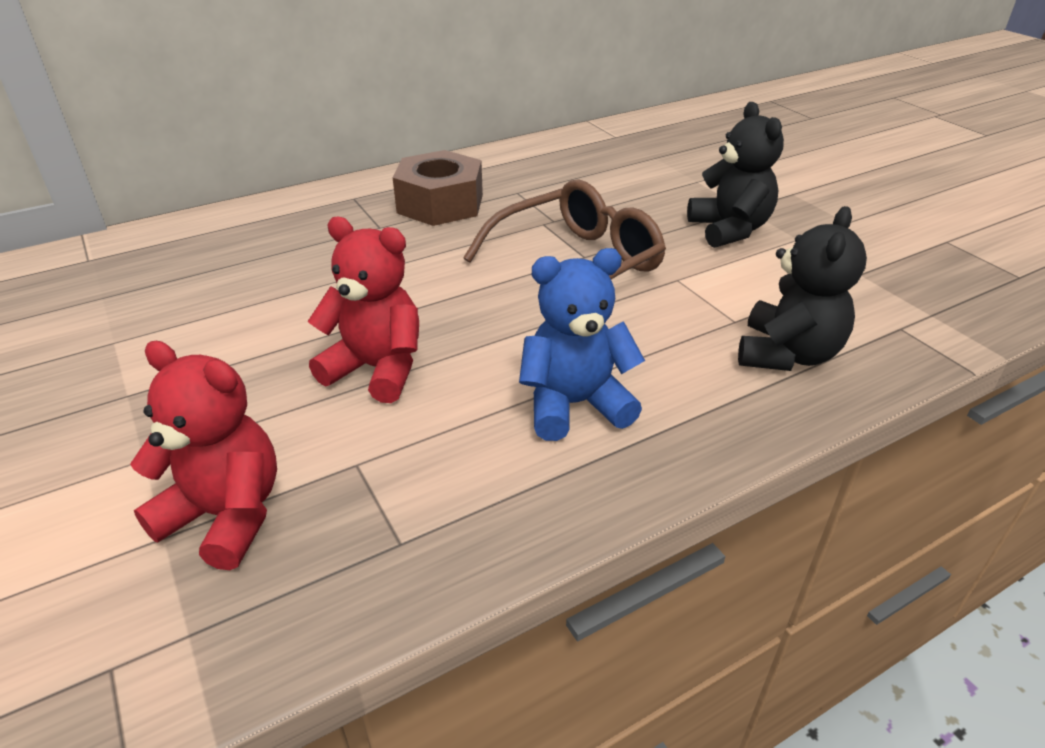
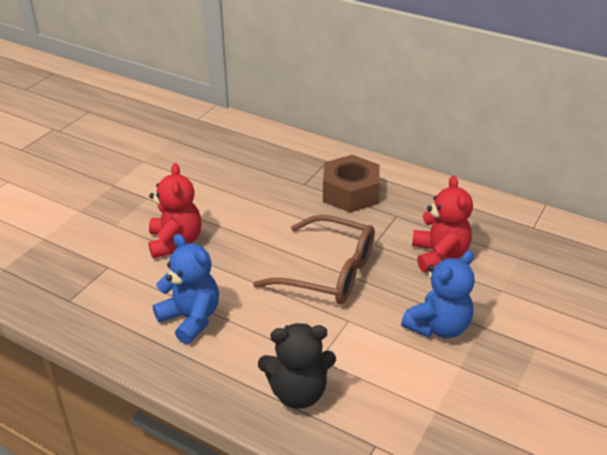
camera: 60 degrees right, 0 degrees up
(226, 515) = (60, 247): red teddy bear -> red teddy bear (439, 255)
(729, 230) = (438, 327): black teddy bear -> blue teddy bear

